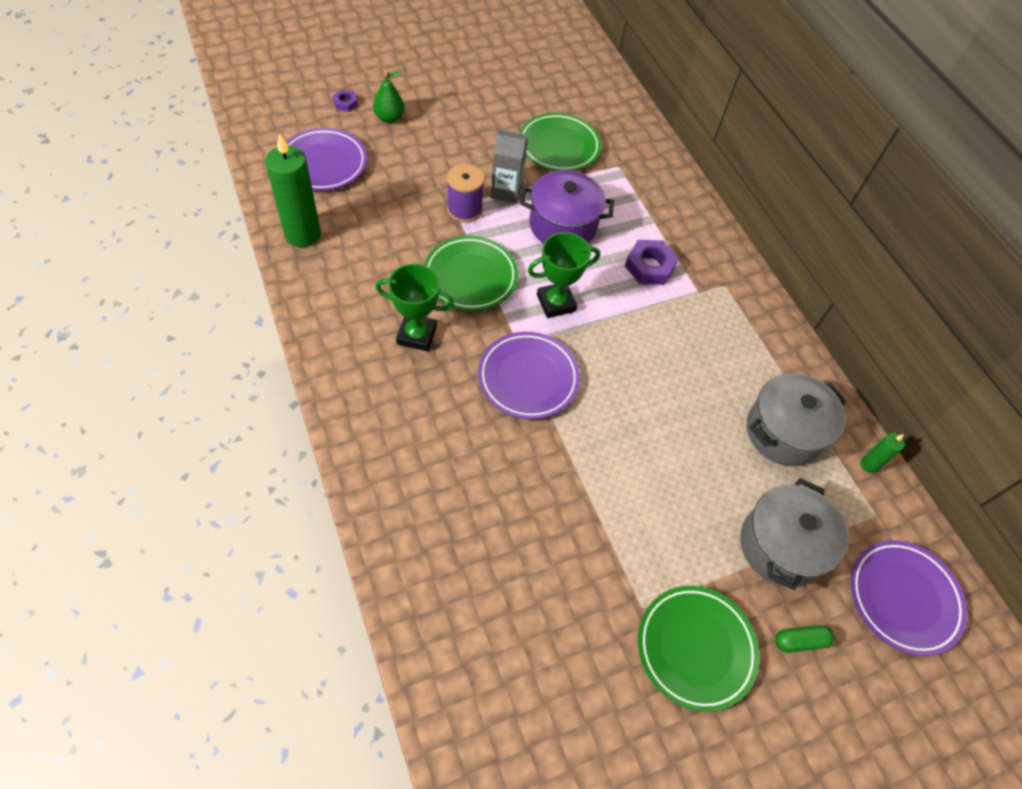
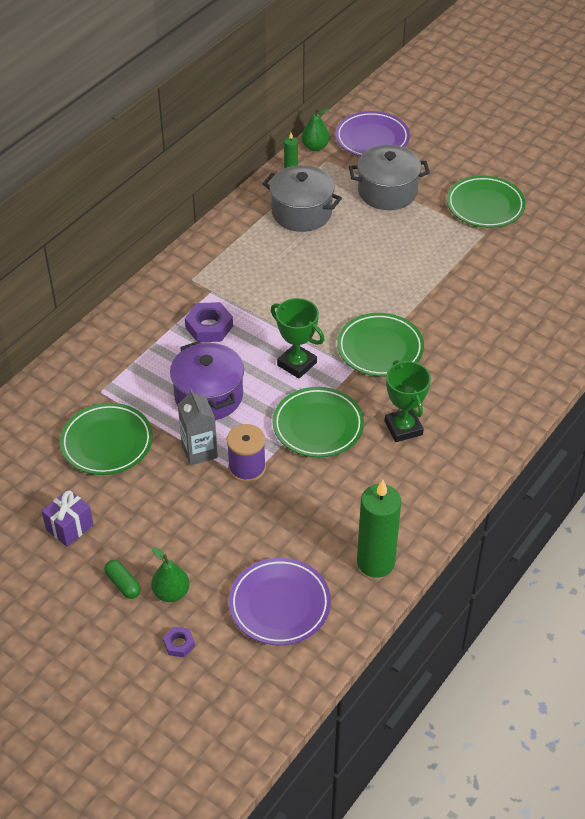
camera: 115 degrees left, 10 degrees down
(493, 96) = (69, 527): none -> purple gift
(528, 378) = (380, 348): purple plate -> green plate
(800, 641) = (439, 170): green capsule -> green capsule (123, 584)
(909, 519) = (315, 147): none -> green pear

